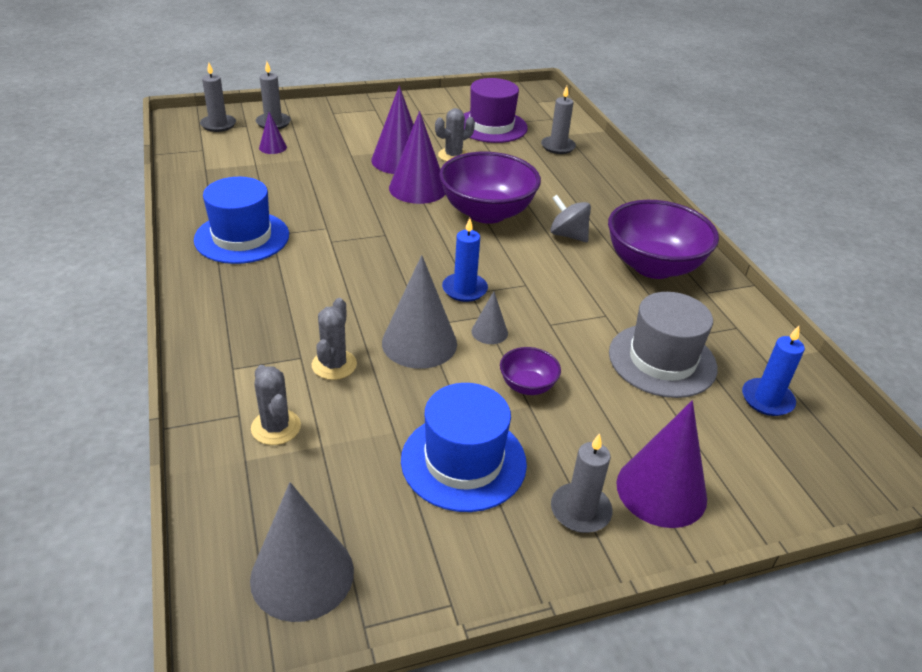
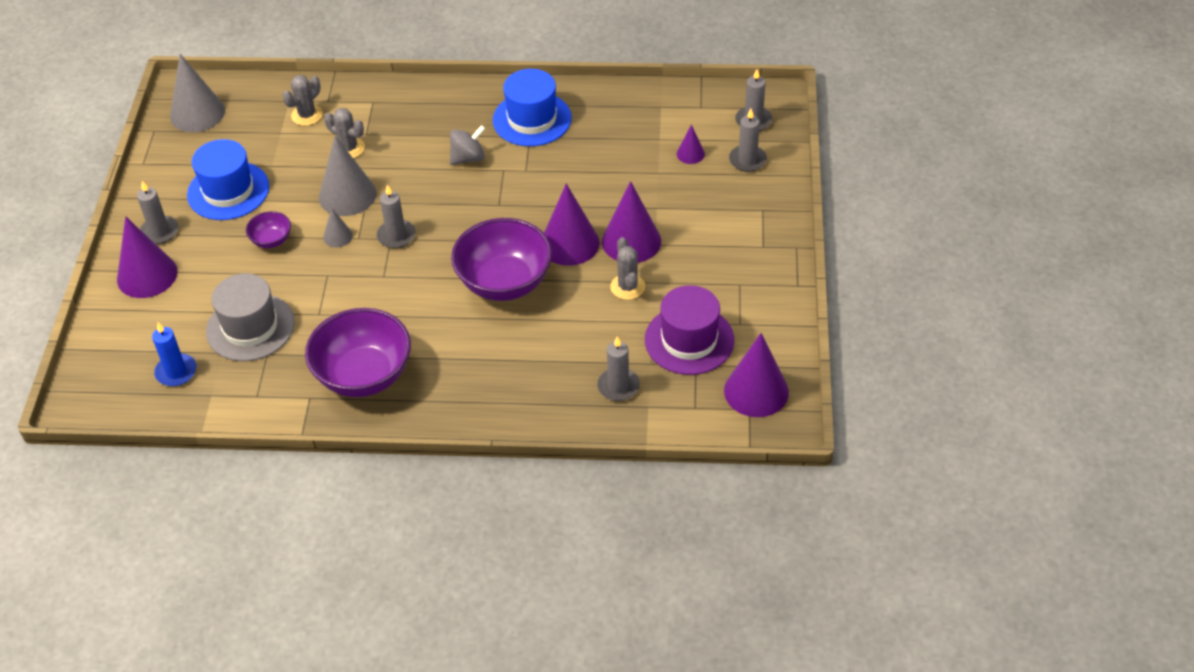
camera: 115 degrees right, 10 degrees up
(276, 427) = (307, 115): grey cactus -> grey cactus turned 45 degrees counterclockwise
(464, 289) = (396, 236): blue candle -> grey candle
(519, 100) = (756, 391): none -> purple cone
(568, 235) = (440, 330): grey spinning top -> grey spinning top (468, 158)

